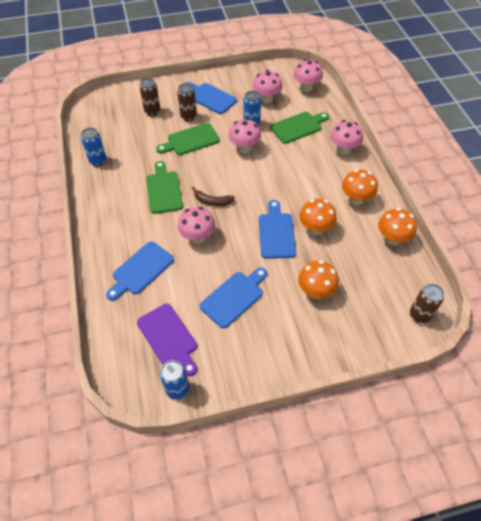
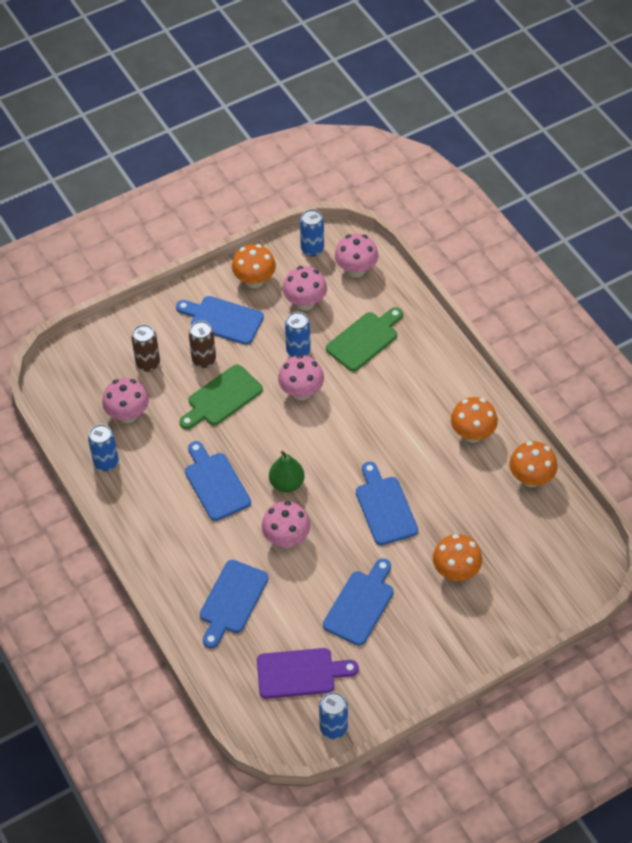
camera: 15 degrees left, 0 degrees up
(163, 190) = (215, 483): green cutting board -> blue cutting board
(168, 337) = (300, 673): purple cutting board -> purple cutting board turned 45 degrees counterclockwise
(212, 201) = (287, 483): brown banana -> green pear
(282, 72) = (312, 249): none -> blue can
(315, 228) = (432, 489): orange mushroom -> orange mushroom (254, 280)
(343, 150) = (436, 362): pink mushroom -> pink mushroom (128, 414)
(419, 315) = (584, 569): brown can -> none

